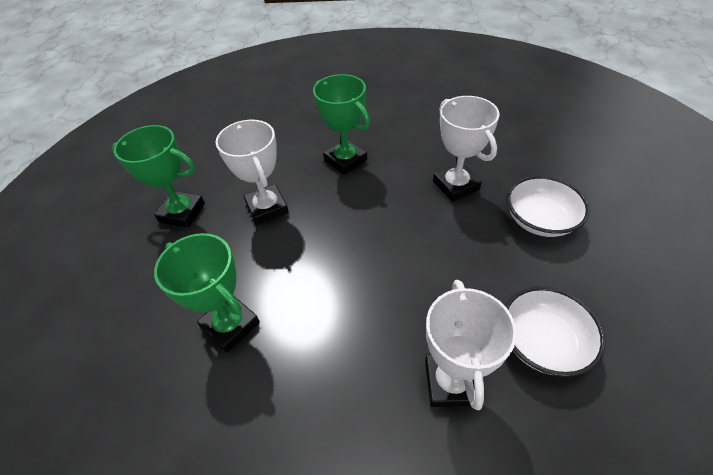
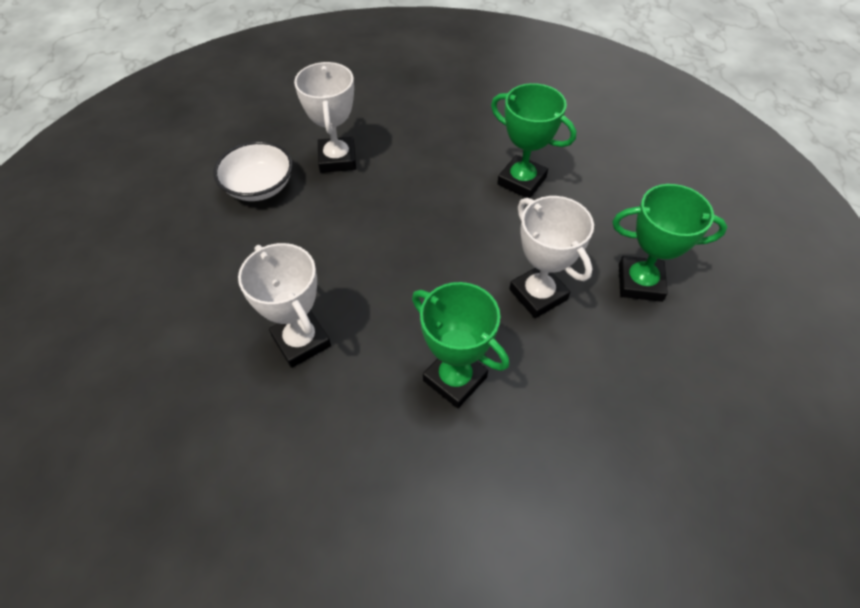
camera: 170 degrees right, 5 degrees up
(539, 220) = (214, 297): white bowl -> none

